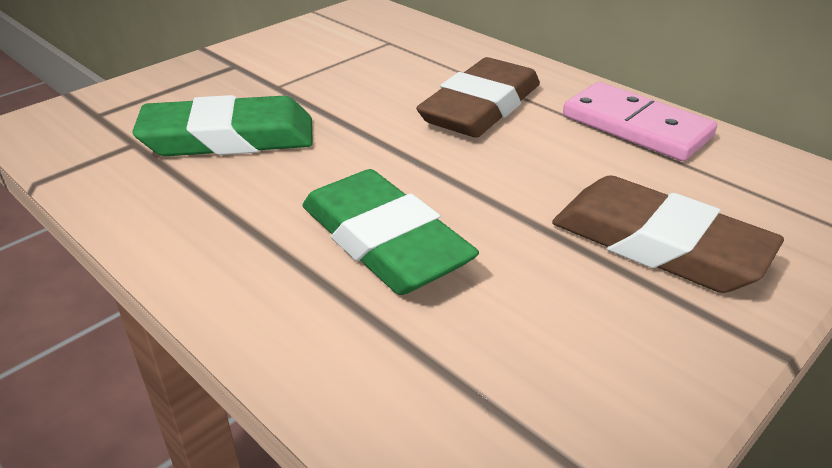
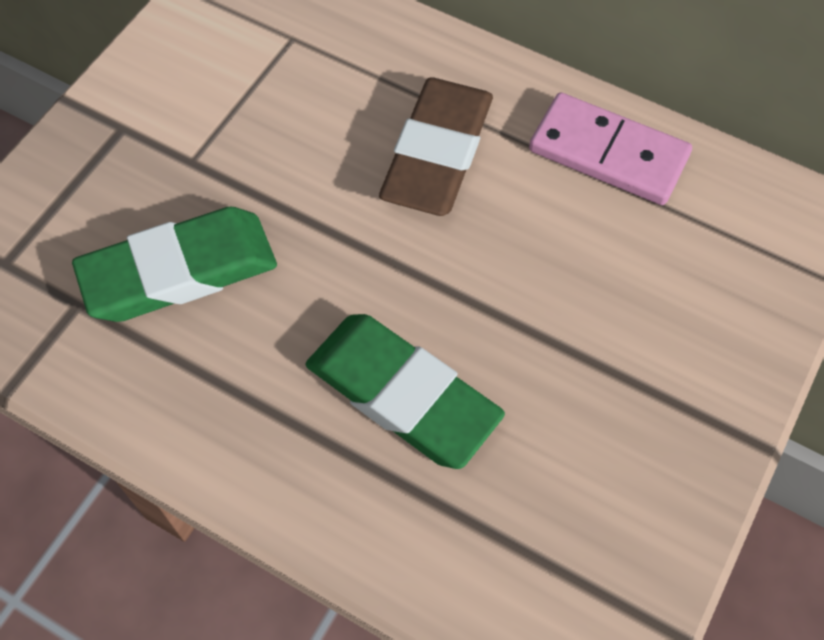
camera: 15 degrees left, 25 degrees up
(658, 244) = (653, 337): brown eraser -> none

